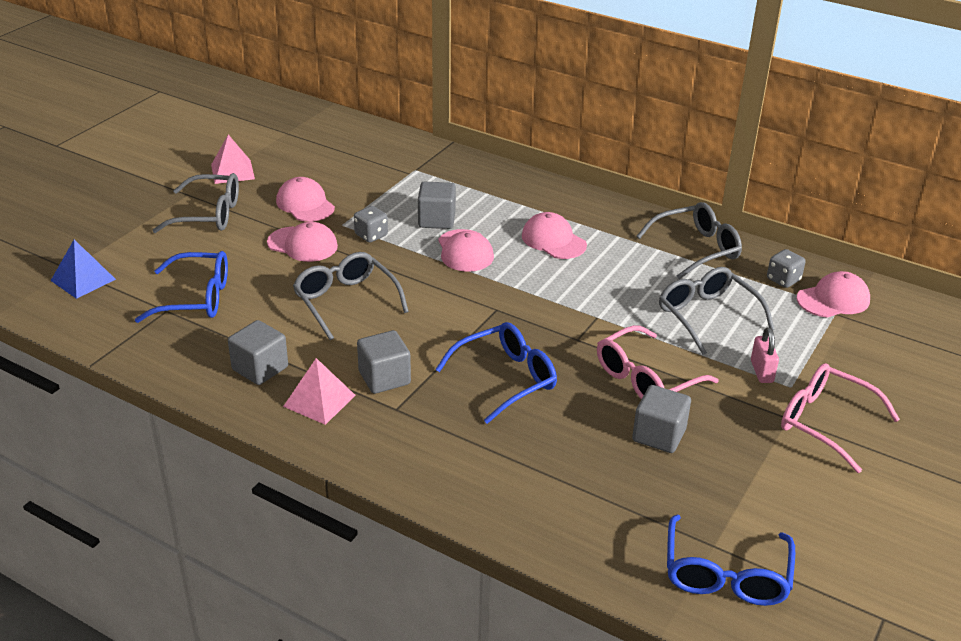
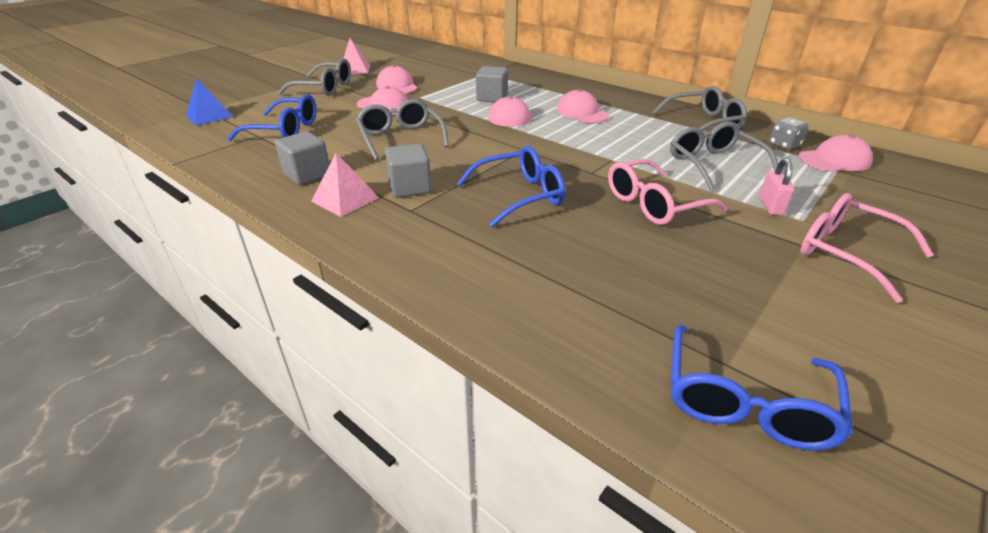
camera: 10 degrees right, 0 degrees up
(371, 235) = (438, 103): grey dice -> none
(659, 435) = (664, 249): grey cube -> none

